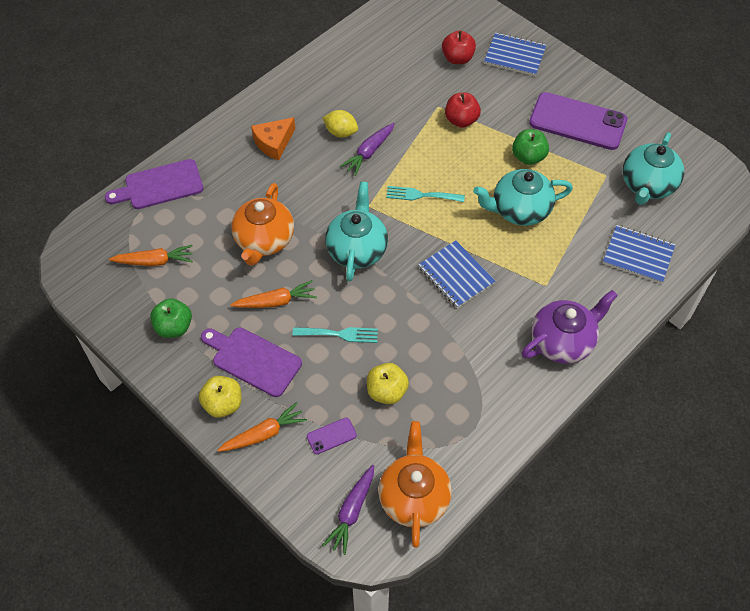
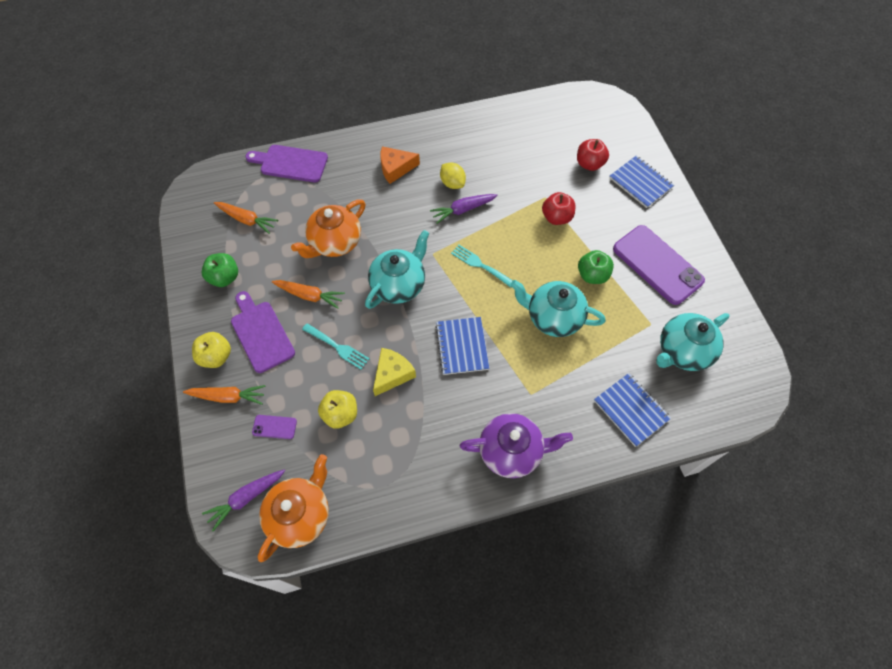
camera: 30 degrees right, 5 degrees up
(409, 331) = (392, 374): none -> yellow cheese

